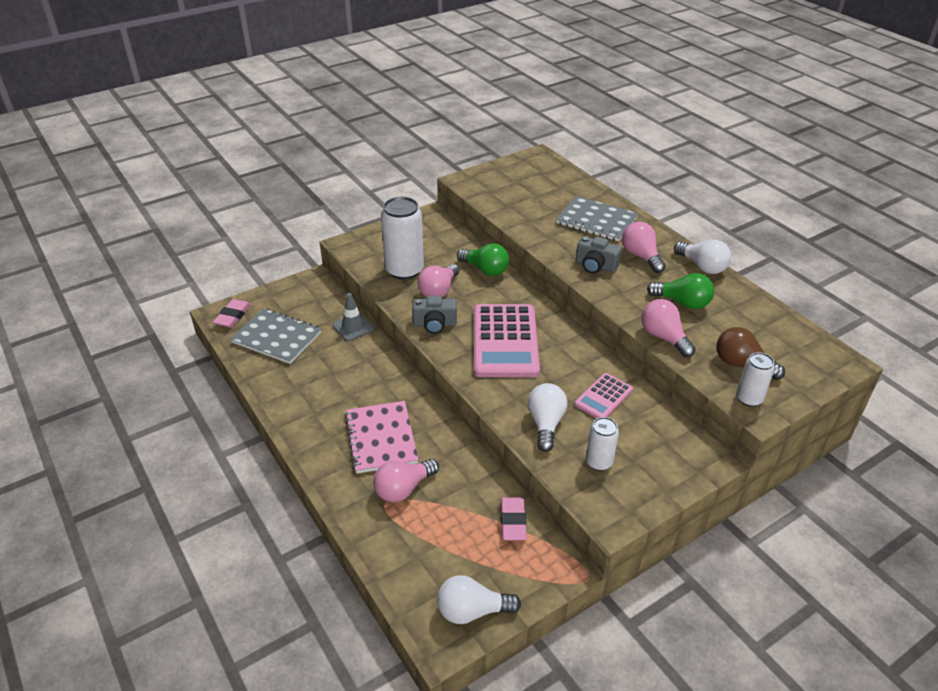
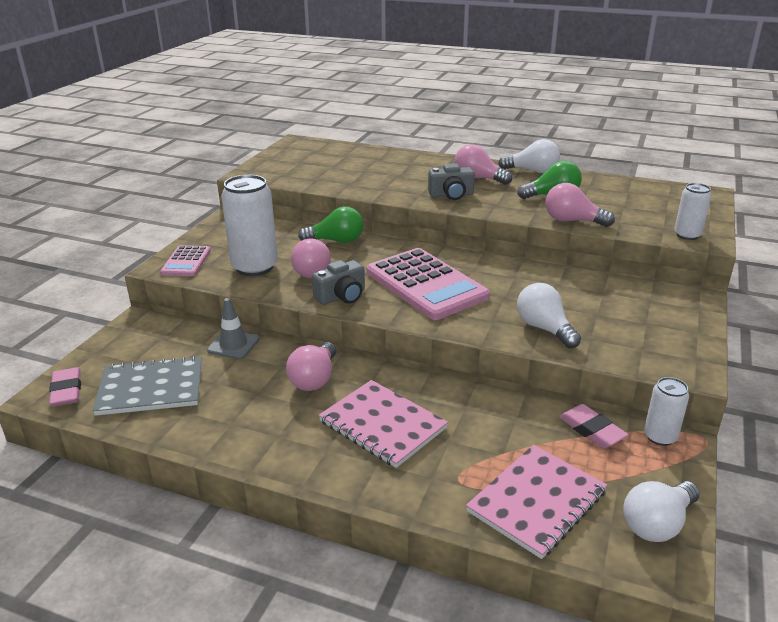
camera: 35 degrees left, 10 degrees down
(403, 489) = (460, 456): pink light bulb -> pink light bulb (314, 379)
(414, 547) = (536, 501): none -> pink notebook
(596, 220) = (408, 168): grey notebook -> none
(599, 462) = (623, 336): white can -> white can (660, 437)
(603, 397) = (562, 291): pink calculator -> pink calculator (186, 262)
(742, 364) = (650, 217): brown light bulb -> none

